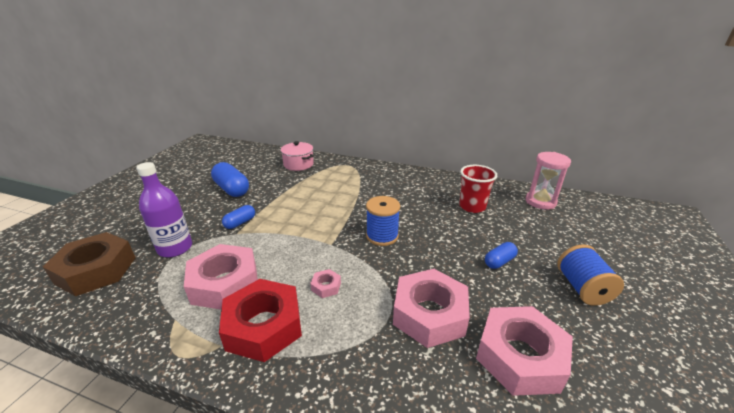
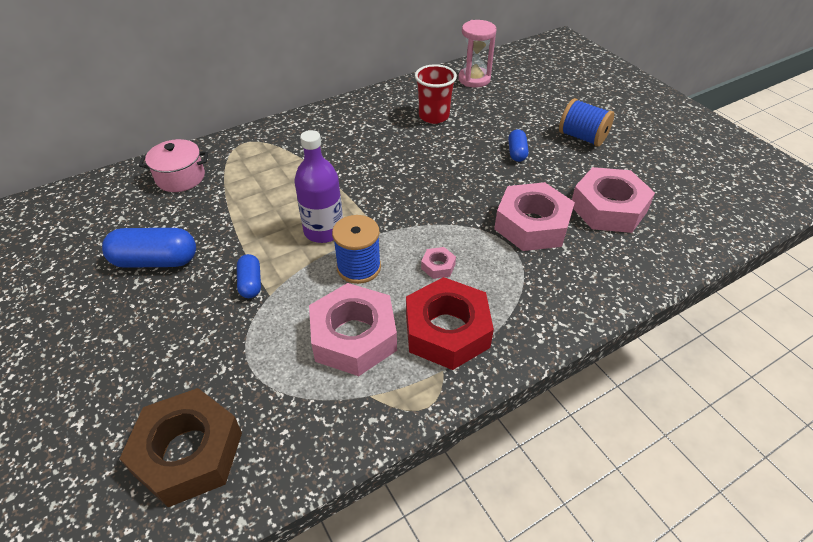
camera: 50 degrees left, 15 degrees up
(175, 248) = (232, 360): purple bottle -> purple bottle (323, 231)
(382, 236) = (408, 193): blue spool -> blue spool (359, 267)

